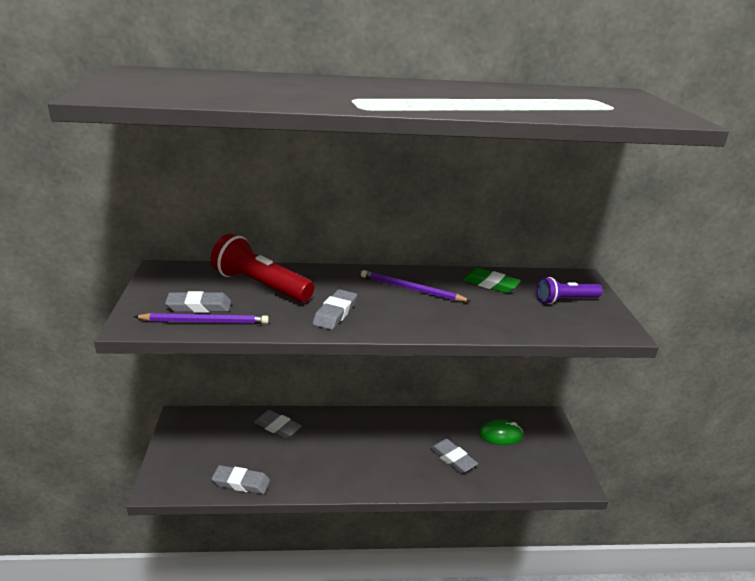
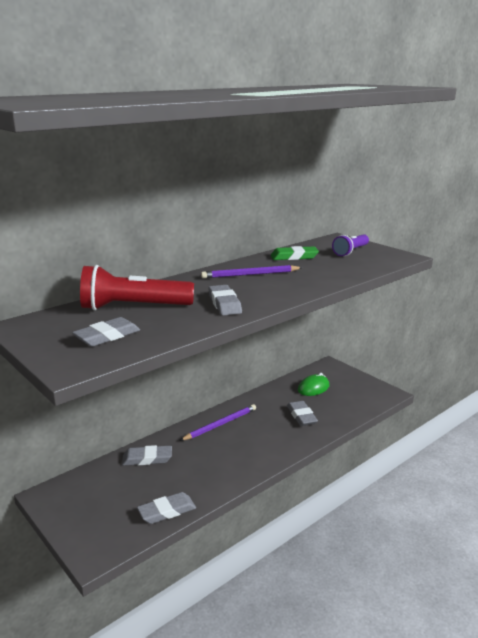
camera: 35 degrees left, 5 degrees down
(204, 322) = (132, 343): purple pencil -> purple pencil (220, 424)
(452, 459) = (301, 416): grey eraser -> grey eraser turned 60 degrees clockwise

